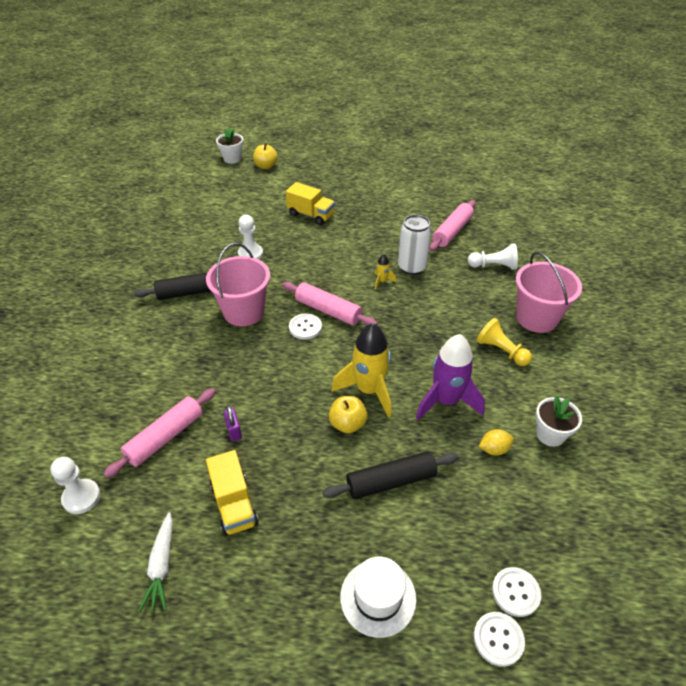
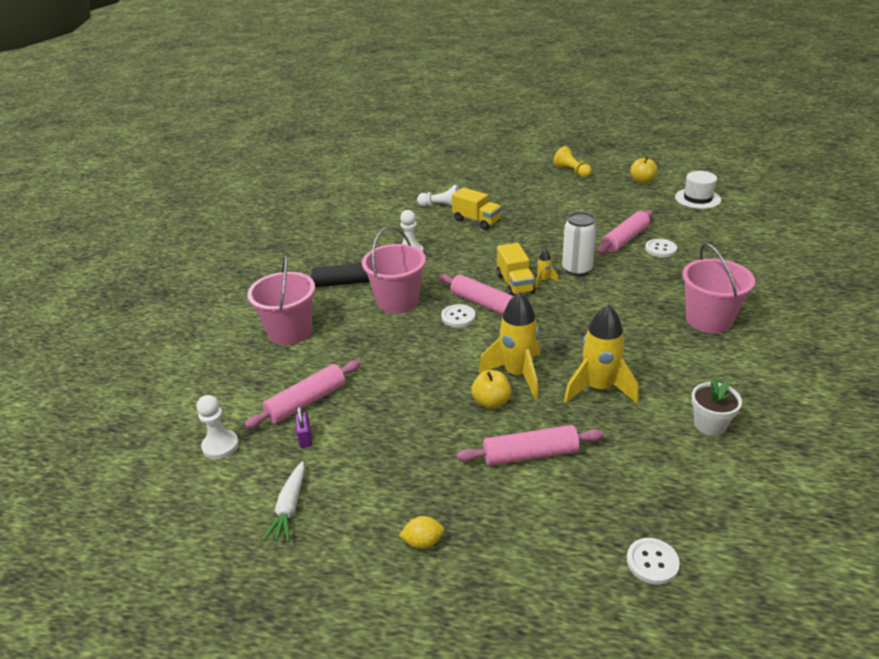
camera: 10 degrees right, 10 degrees down
(139, 354) = (290, 331): none -> pink bucket
(232, 159) = (402, 171): white flower pot -> none
(234, 431) = (374, 400): purple padlock -> purple padlock (305, 438)
(234, 504) = (367, 462): yellow truck -> yellow truck (515, 284)
(266, 166) = (436, 178): yellow apple -> yellow apple (642, 181)
(378, 597) = (503, 553): white hat -> white hat (697, 198)
(391, 481) = (530, 454): black rolling pin -> pink rolling pin
(446, 401) = (598, 388): purple rocket -> yellow rocket
(493, 266) = (667, 271): white pawn -> white pawn (441, 206)
(494, 449) = (645, 434): yellow lemon -> yellow lemon (423, 542)
(498, 639) = (627, 601): white button -> white button (660, 249)
(501, 351) = (665, 347): yellow pawn -> yellow pawn (572, 171)

